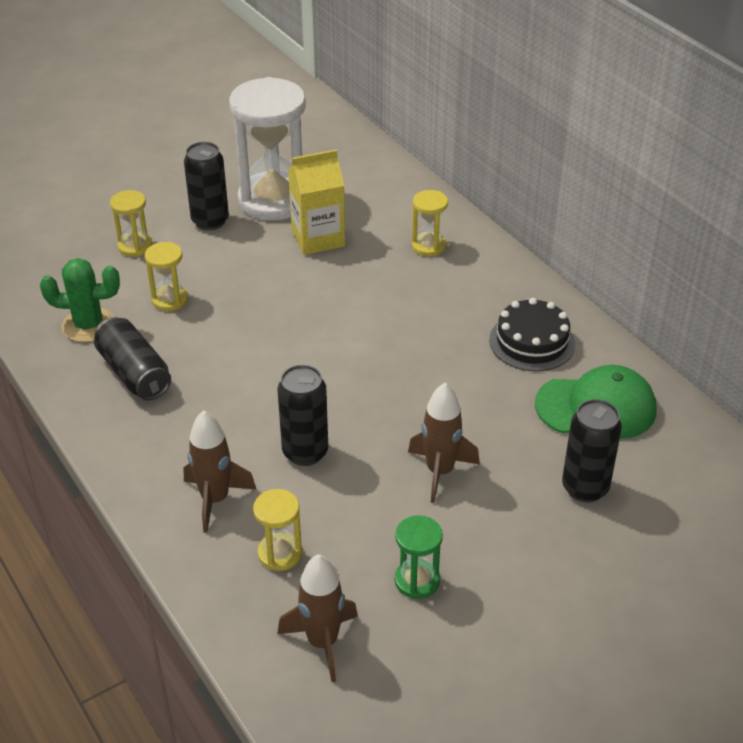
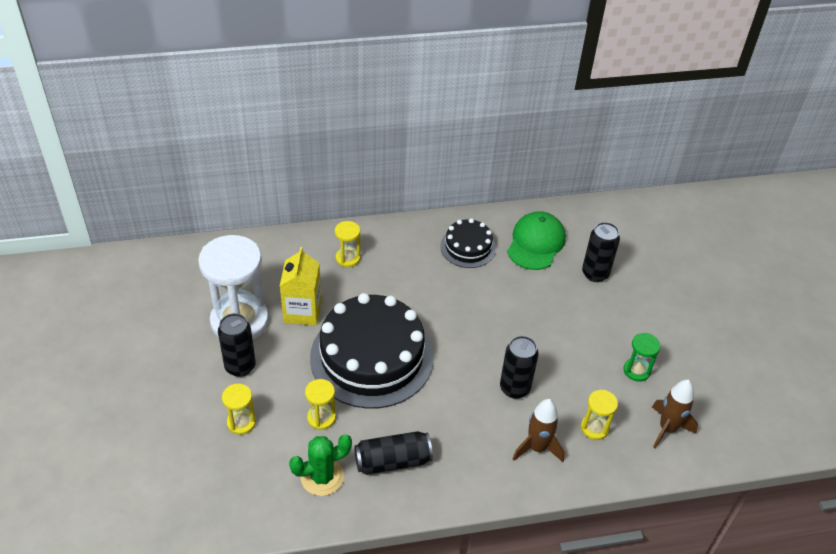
camera: 70 degrees left, 5 degrees up
(88, 325) = (322, 477): green cactus -> green cactus turned 45 degrees clockwise
(282, 311) = (372, 357): none -> black cake
(440, 472) = (558, 330): brown rocket -> none

